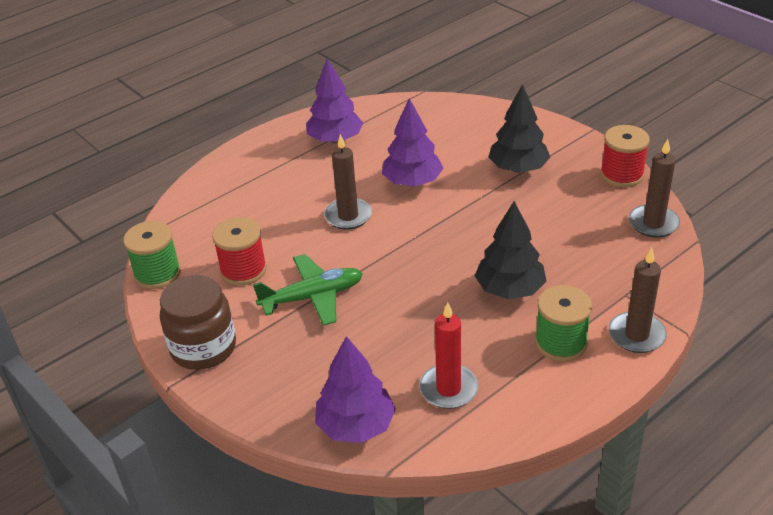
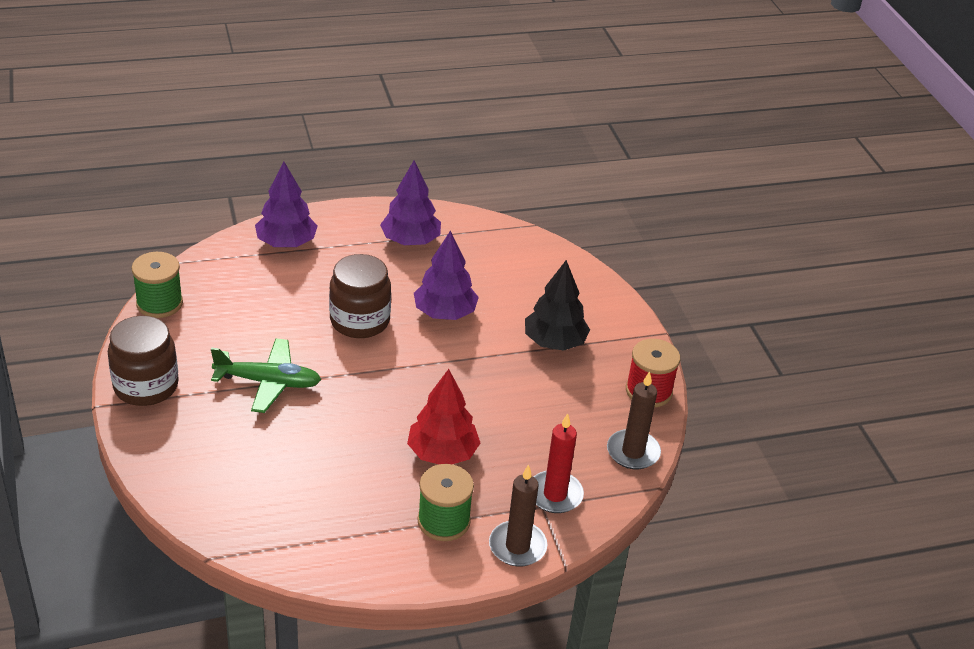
camera: 20 degrees right, 0 degrees up
(243, 270) = (231, 332): red spool -> none
(348, 216) = (360, 321): brown candle -> brown jar
(356, 426) = (213, 509): purple tree -> purple tree (286, 243)
(448, 389) = (313, 515): red candle -> red candle (555, 494)
(510, 289) = (442, 453): black tree -> red tree

